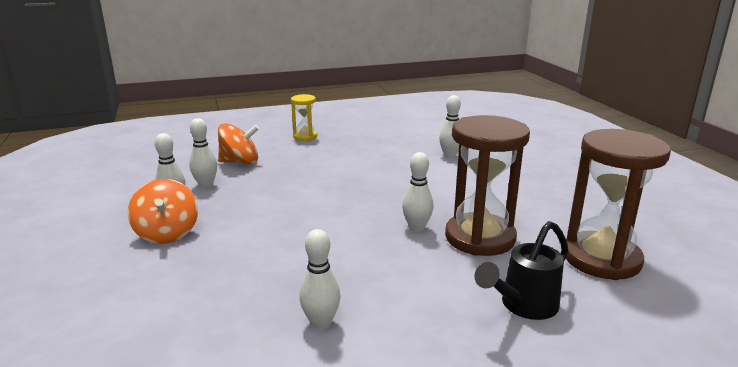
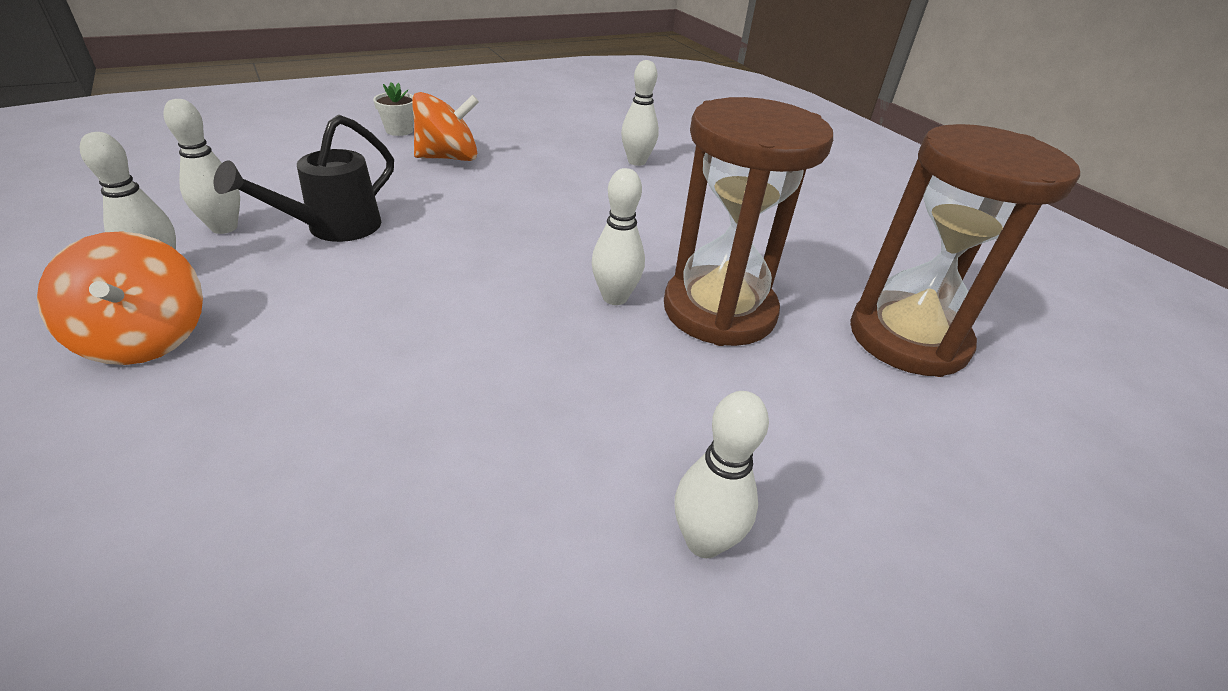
camera: 15 degrees left, 15 degrees up
(240, 162) = (288, 179): orange spinning top -> orange spinning top (448, 158)
(305, 136) = (399, 130): yellow hourglass -> white flower pot
(321, 323) = (480, 527): white bowling pin -> white bowling pin (704, 541)
(523, 306) = (823, 444): black watering can -> black watering can (332, 229)

